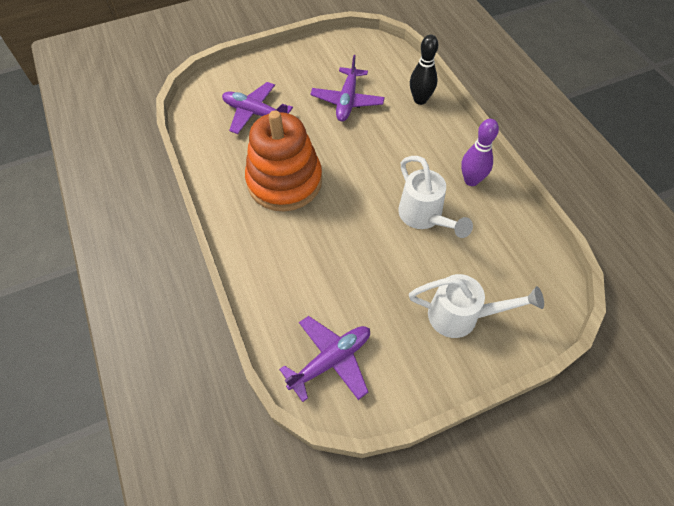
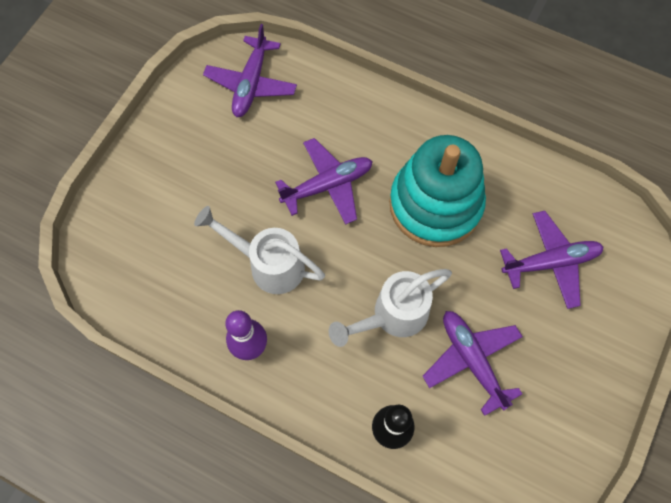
camera: 140 degrees right, 10 degrees up
(284, 181) = (435, 204): orange stacking toy -> turquoise stacking toy
(342, 239) = (327, 185): none -> purple plane
(462, 316) = (169, 190): white watering can -> white watering can (392, 316)

